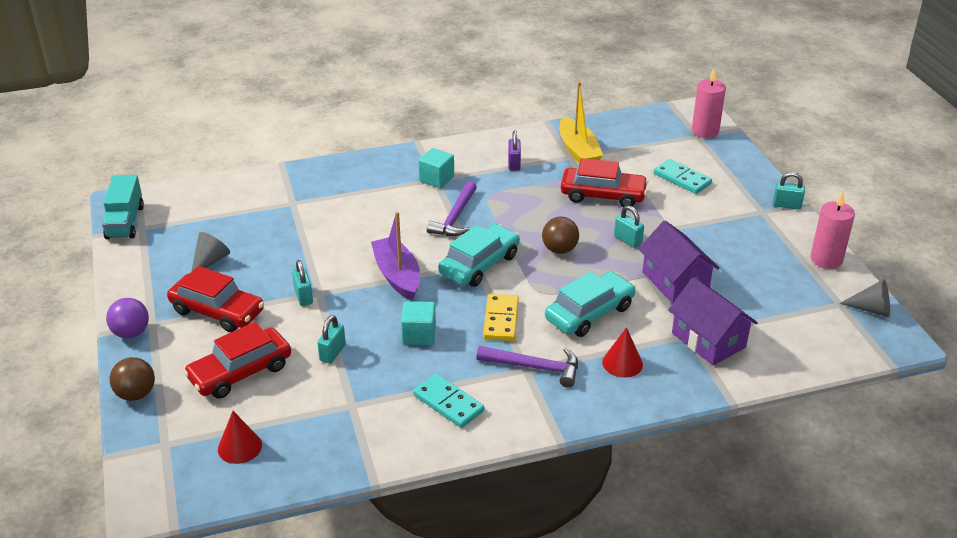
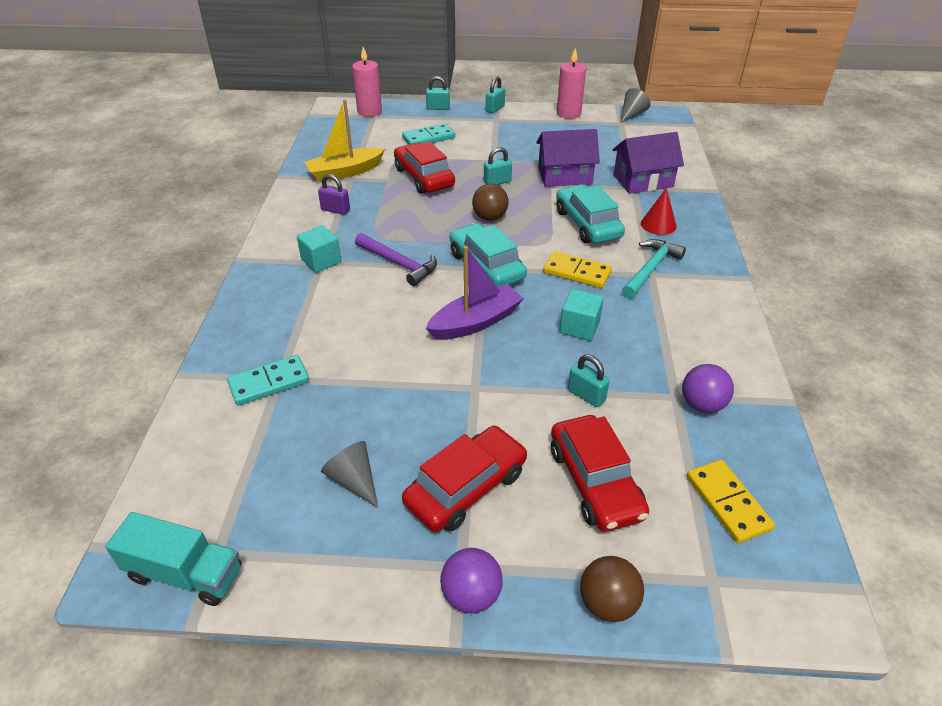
camera: 70 degrees left, 5 degrees up
(239, 447) = (728, 503): red cone -> yellow domino
(303, 296) = (475, 401): turquoise padlock -> turquoise padlock (438, 108)
(347, 422) = (702, 405): none -> purple ball
(397, 276) = (475, 322): purple boat -> purple boat turned 150 degrees clockwise
(448, 403) = (687, 329): turquoise domino -> turquoise domino (269, 382)
(534, 367) = (650, 269): purple hammer -> turquoise hammer
(578, 151) = (345, 172): yellow boat -> yellow boat turned 150 degrees clockwise
(603, 195) = (424, 177): red car -> red car turned 60 degrees counterclockwise

